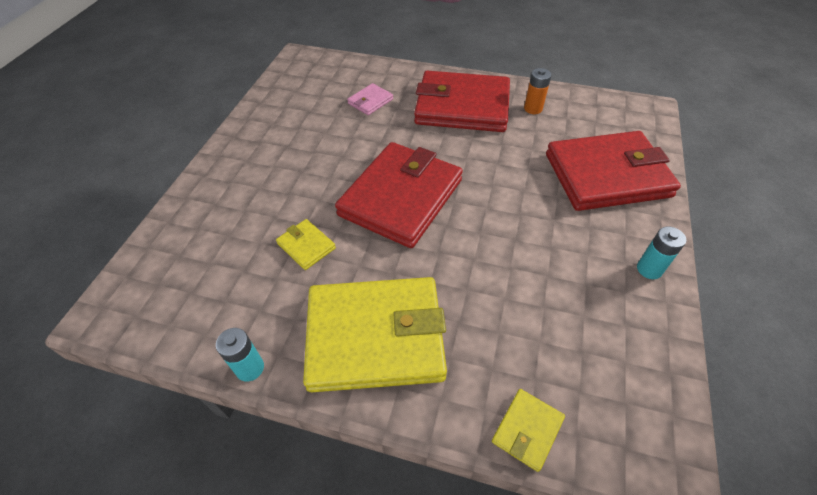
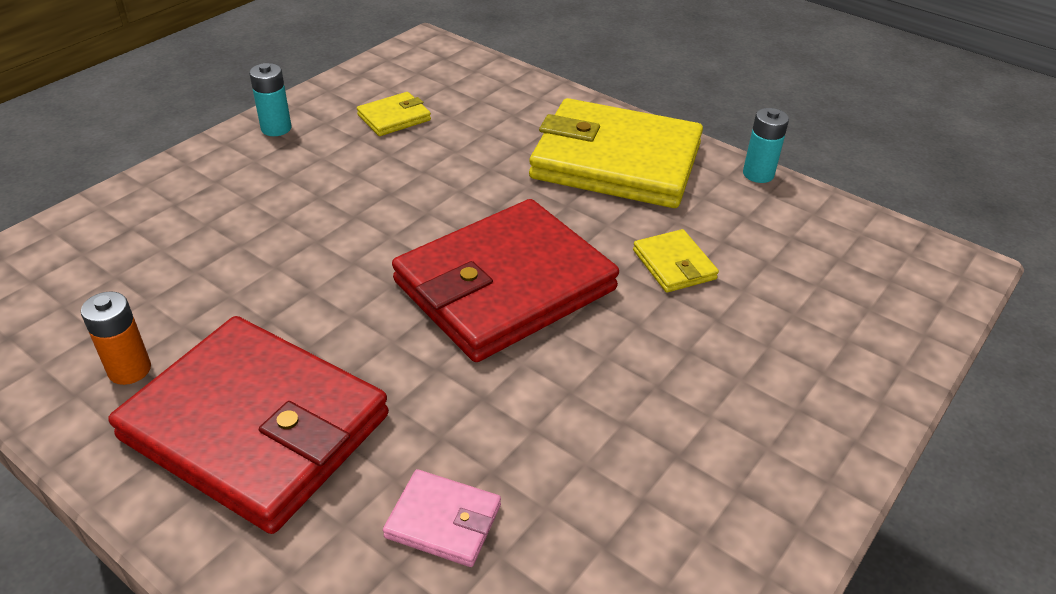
camera: 160 degrees left, 10 degrees down
(370, 101) = (443, 521): pink wallet -> pink wallet turned 45 degrees clockwise
(527, 430) = (512, 81): yellow wallet -> yellow wallet (394, 117)
(607, 175) = (178, 222): red wallet -> none

